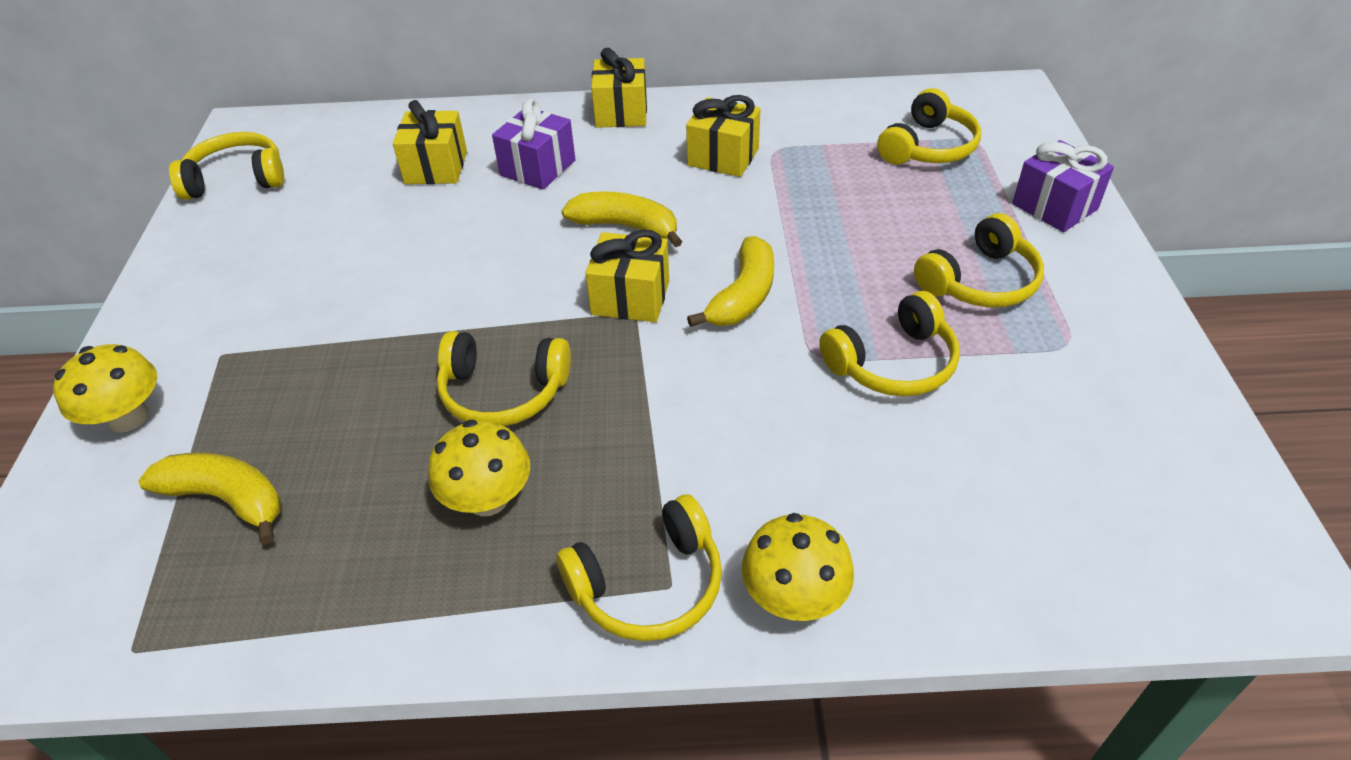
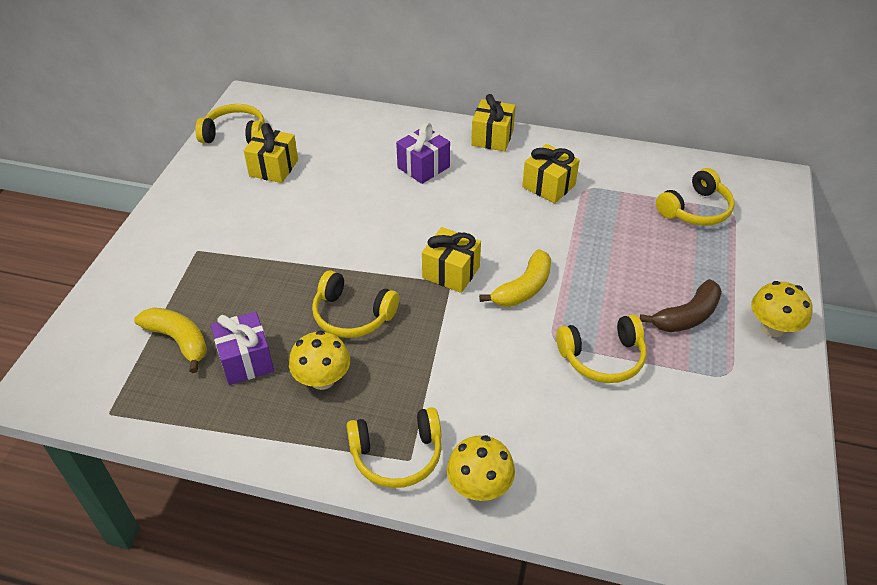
camera: 15 degrees right, 0 degrees up
(128, 417) = (137, 277): yellow mushroom -> yellow mushroom (772, 327)
(436, 167) = (359, 153): yellow gift -> yellow gift (274, 168)
(626, 227) = (465, 222): yellow banana -> none
(980, 281) = (687, 316): yellow headphones -> brown banana
(1054, 206) = (766, 274): purple gift -> purple gift (246, 360)

